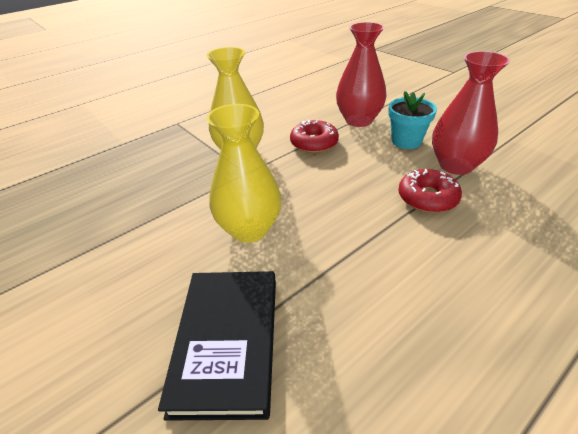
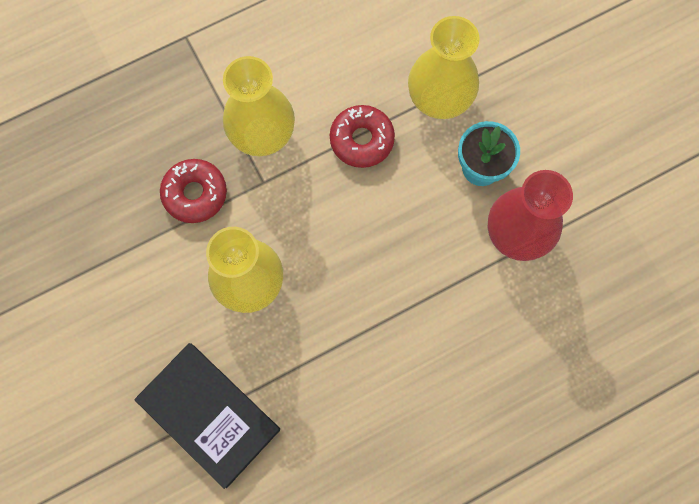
camera: 10 degrees right, 35 degrees up
(227, 342) = (209, 415): black book -> black book turned 60 degrees counterclockwise
(358, 120) = (439, 99): red vase -> yellow vase
(427, 198) = (455, 283): red donut -> red donut (195, 194)

